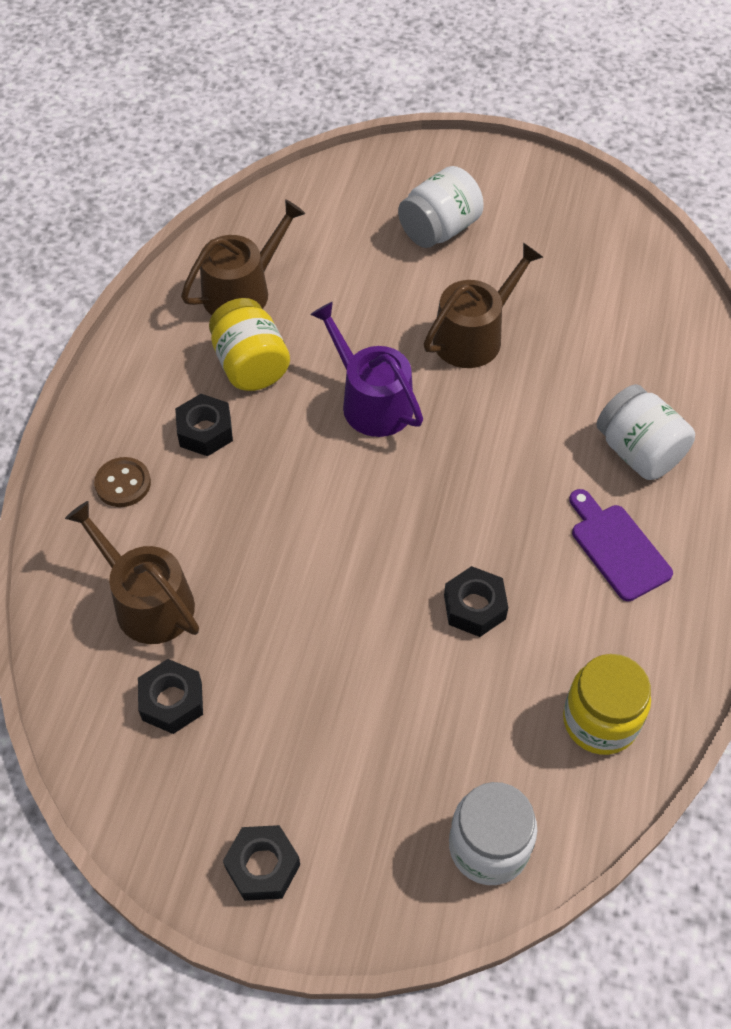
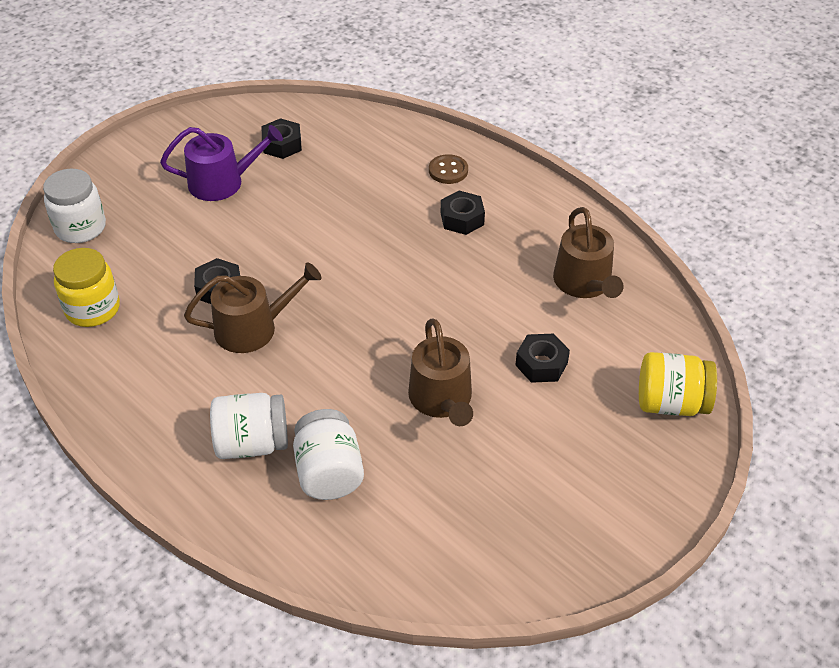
camera: 120 degrees right, 10 degrees down
(147, 601) = (354, 155): brown watering can -> brown watering can (253, 328)
(251, 365) = (505, 261): yellow jar -> yellow jar (671, 403)
(262, 866) = (161, 145): black nut -> black nut (541, 364)
(371, 401) = (424, 310): purple watering can -> purple watering can (223, 182)
(439, 229) = (579, 435): white jar -> white jar (329, 473)
(617, 548) = (190, 384): purple cutting board -> none

